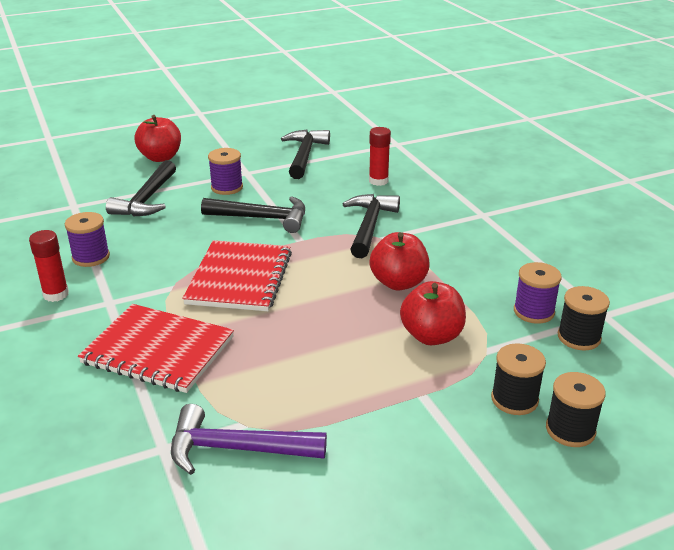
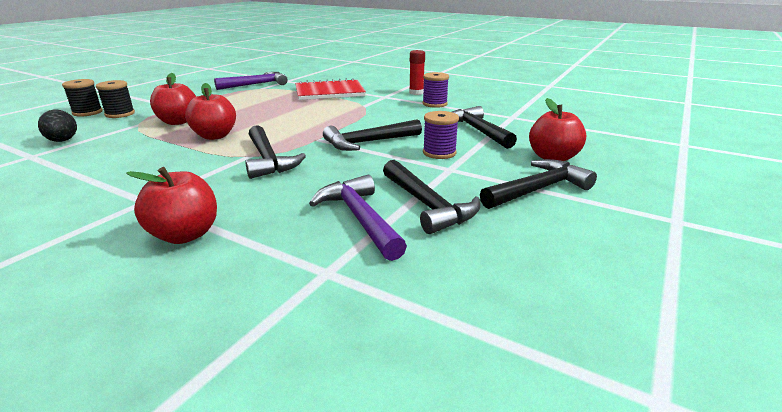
camera: 145 degrees right, 5 degrees down
(224, 143) = (538, 189): none -> black hammer
(240, 278) = (330, 115): red notebook -> none
(353, 160) = (360, 218): none -> purple hammer
(378, 181) = (298, 202): red glue stick -> none
(459, 181) = (185, 235): none -> red apple
(533, 312) = (97, 145): purple spool -> none
(579, 337) = (63, 141): black spool -> black egg

